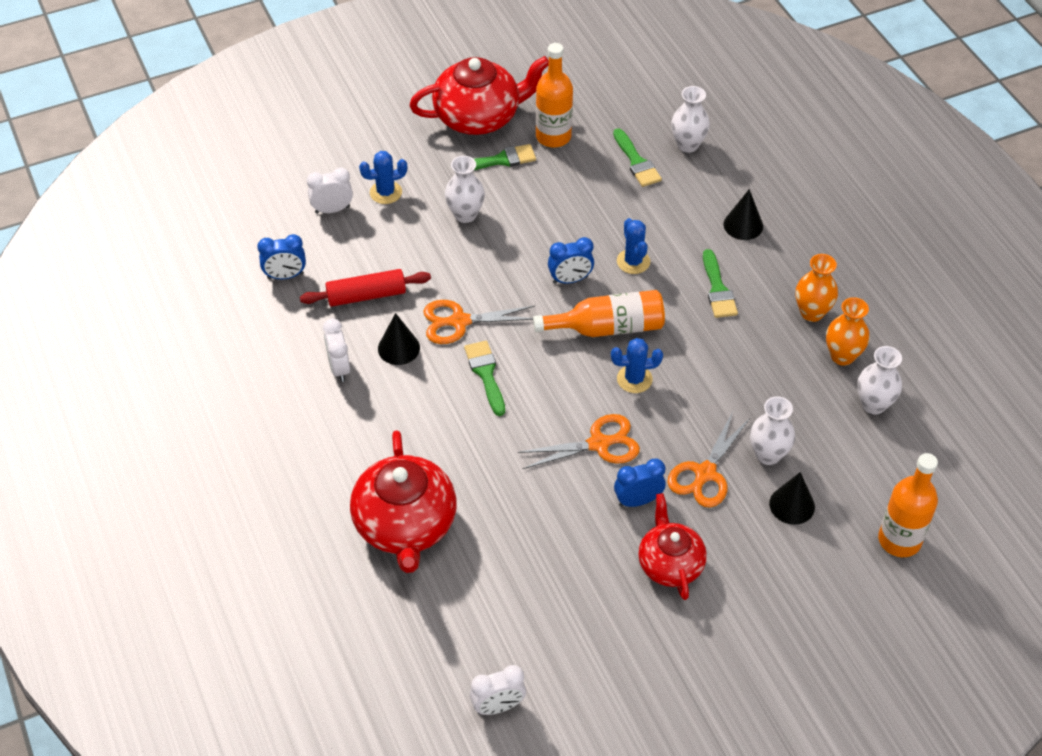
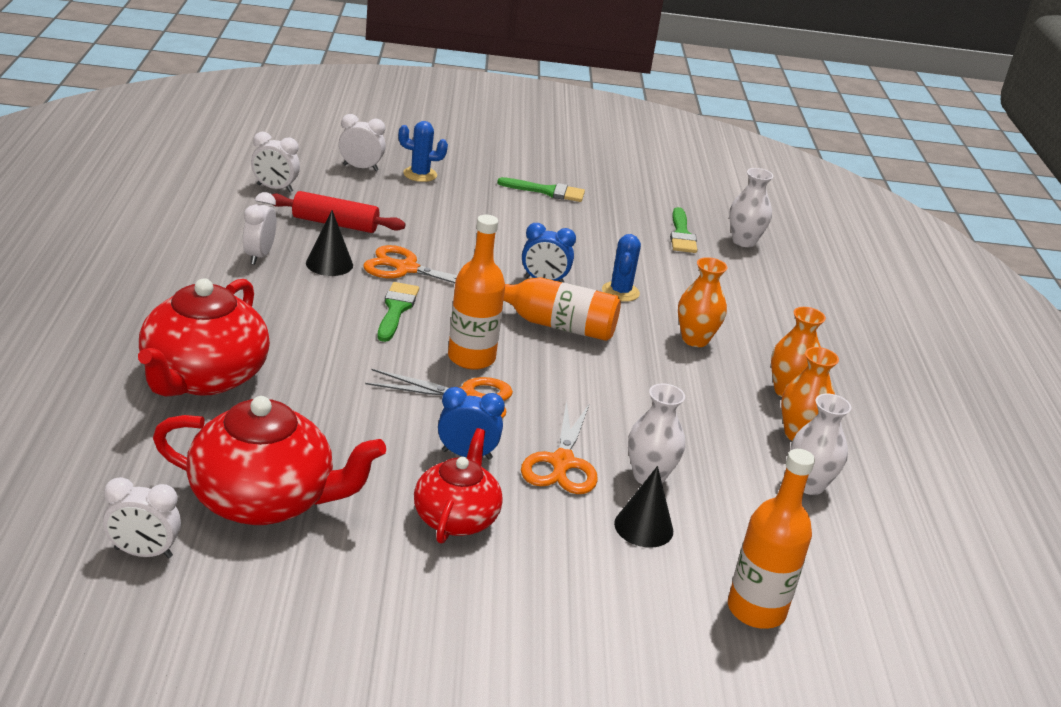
camera: 20 degrees right, 20 degrees down
(285, 276) = (275, 188): blue clock -> white clock
(465, 215) = (481, 210): white vase -> none
(478, 117) = (551, 162): red teapot -> red teapot (264, 500)
(553, 136) = (612, 195): orange bottle -> orange bottle (471, 358)
(634, 379) = (547, 367): blue cactus -> none
(704, 474) = (561, 463): orange scissors -> orange scissors turned 45 degrees counterclockwise
(718, 289) = (695, 340): green brush -> orange vase
(743, 225) = (759, 308): black cone -> none

